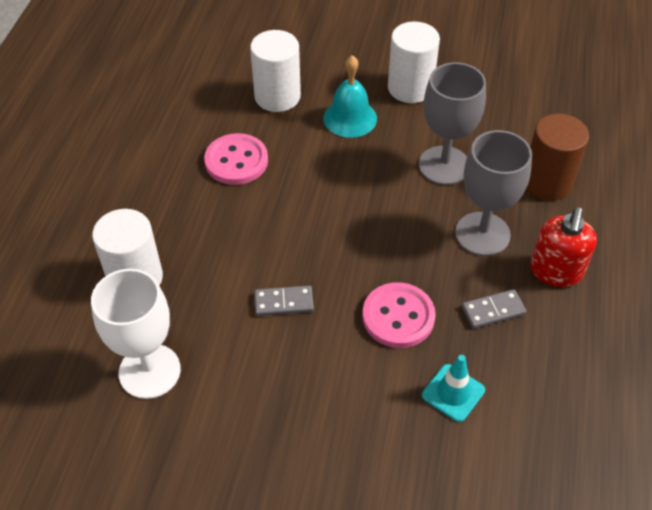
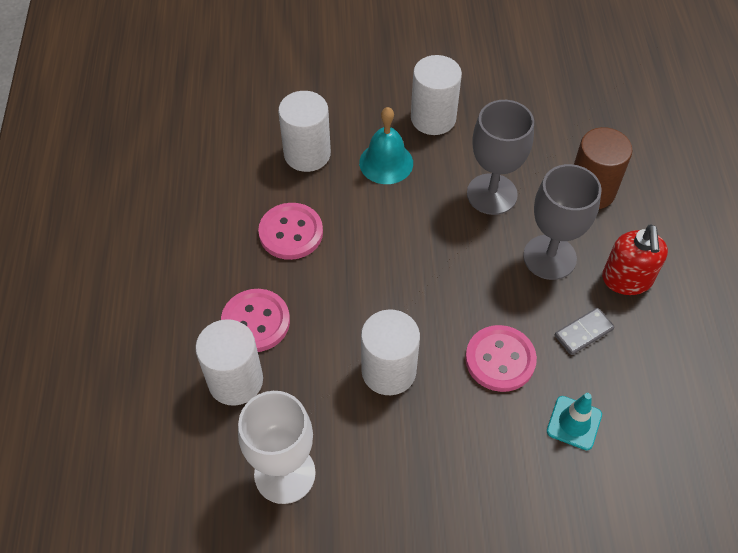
camera: 15 degrees left, 5 degrees up
(174, 231) = (256, 322): none -> pink button
(284, 302) = (388, 371): grey domino -> white cylinder

